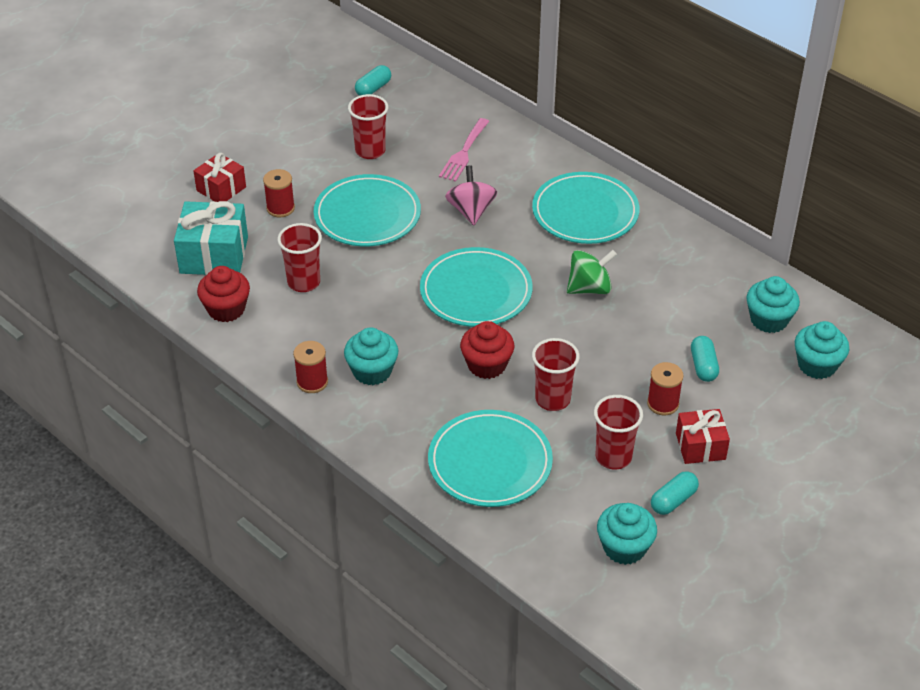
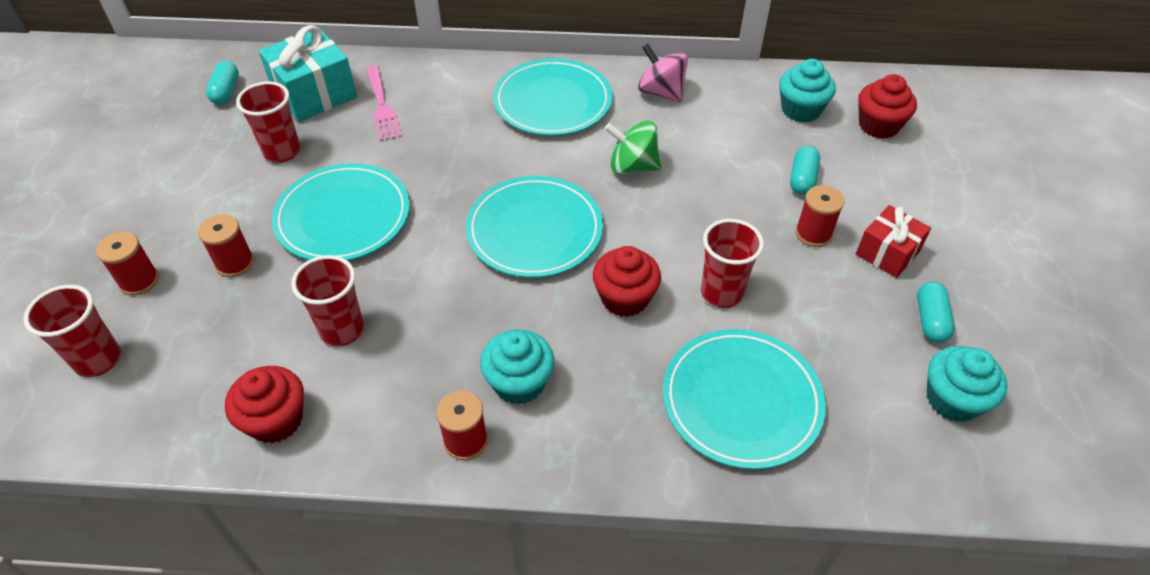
camera: 40 degrees left, 5 degrees up
(214, 255) = (199, 363): turquoise gift -> turquoise gift (314, 94)
(221, 189) = (139, 281): red gift -> red spool
(471, 211) = (446, 156): pink spinning top -> pink spinning top (661, 92)
(589, 288) = (632, 166): green spinning top -> green spinning top turned 105 degrees counterclockwise
(613, 457) = (836, 313): red cup -> red cup (98, 360)
(703, 366) = (802, 179): turquoise capsule -> turquoise capsule turned 60 degrees clockwise
(817, 365) = (878, 125): turquoise cupcake -> red cupcake

